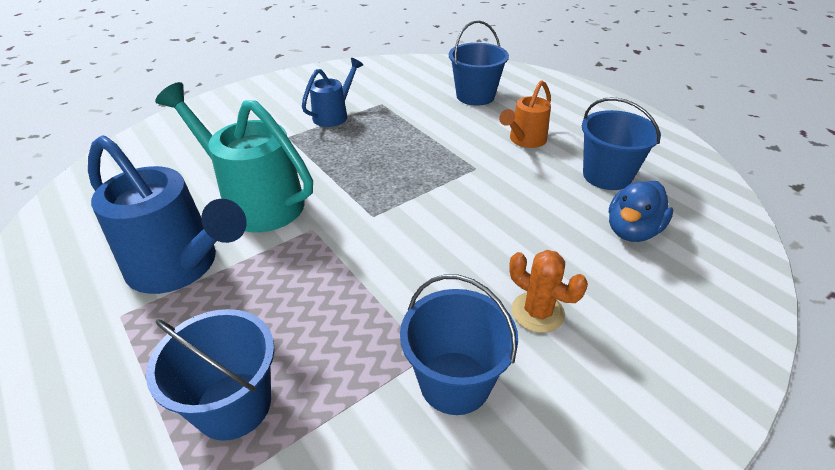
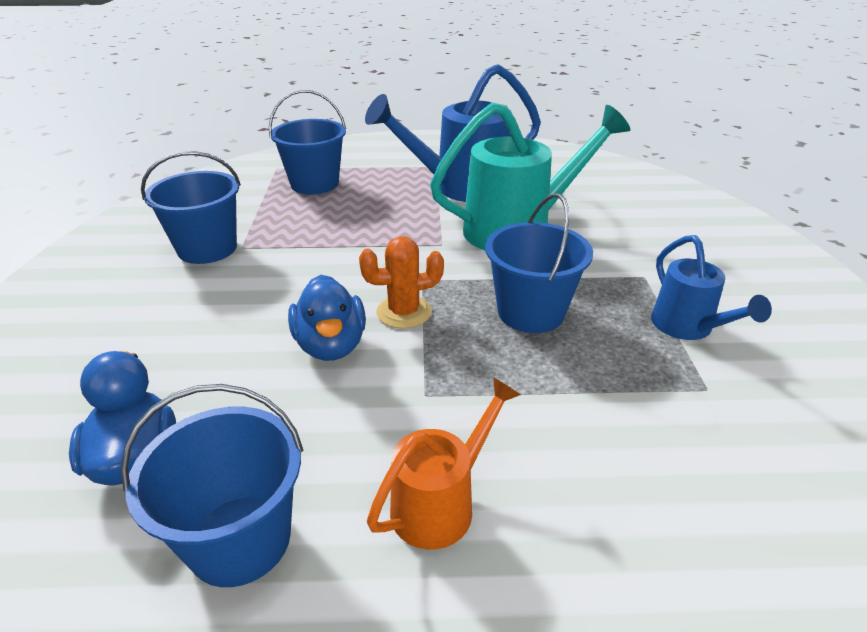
camera: 125 degrees right, 5 degrees down
(475, 96) = (677, 544): blue bucket -> blue bucket (530, 312)
(481, 217) = (331, 345): none -> blue duck
(524, 140) = (441, 503): orange watering can -> orange watering can turned 60 degrees clockwise
(537, 312) = (186, 311): orange cactus -> orange cactus (404, 312)

